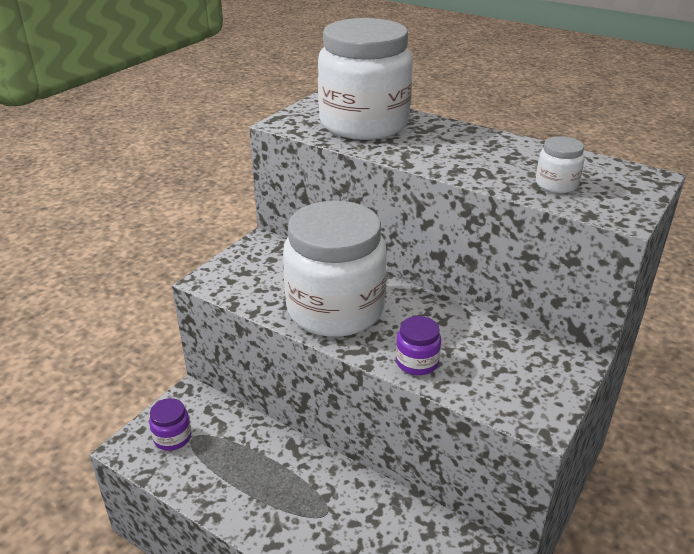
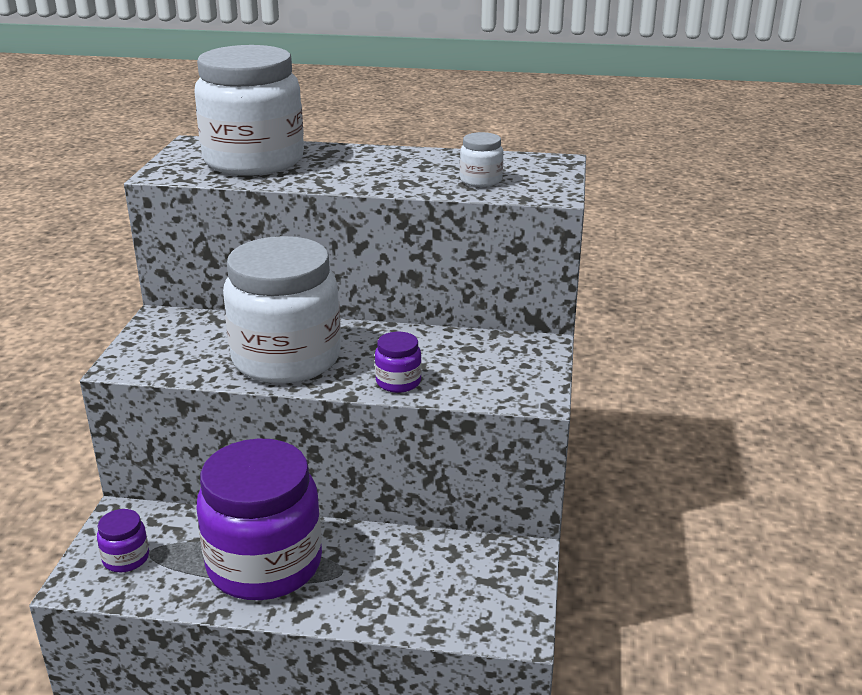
camera: 25 degrees left, 5 degrees down
(268, 482) = (264, 564): none -> purple jar

